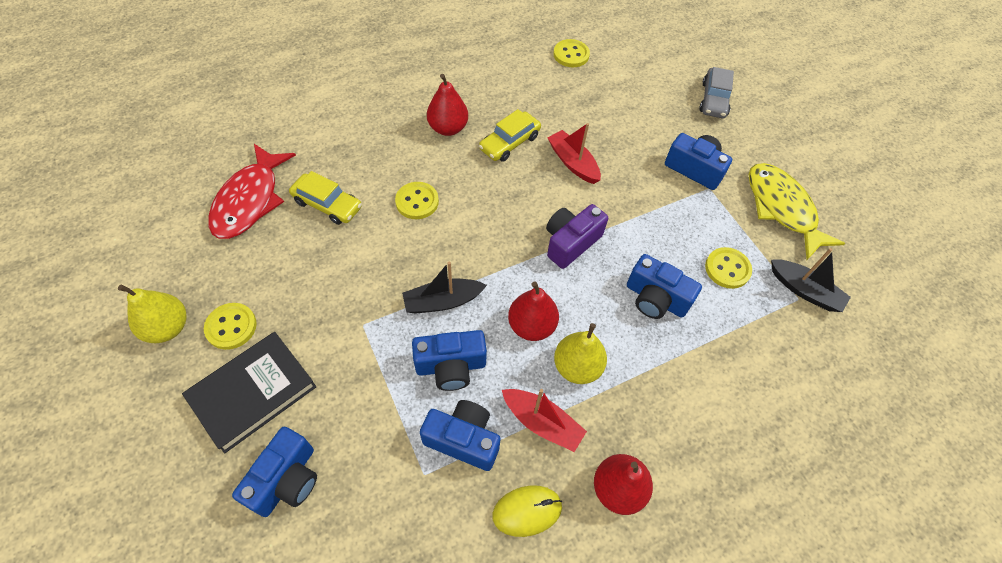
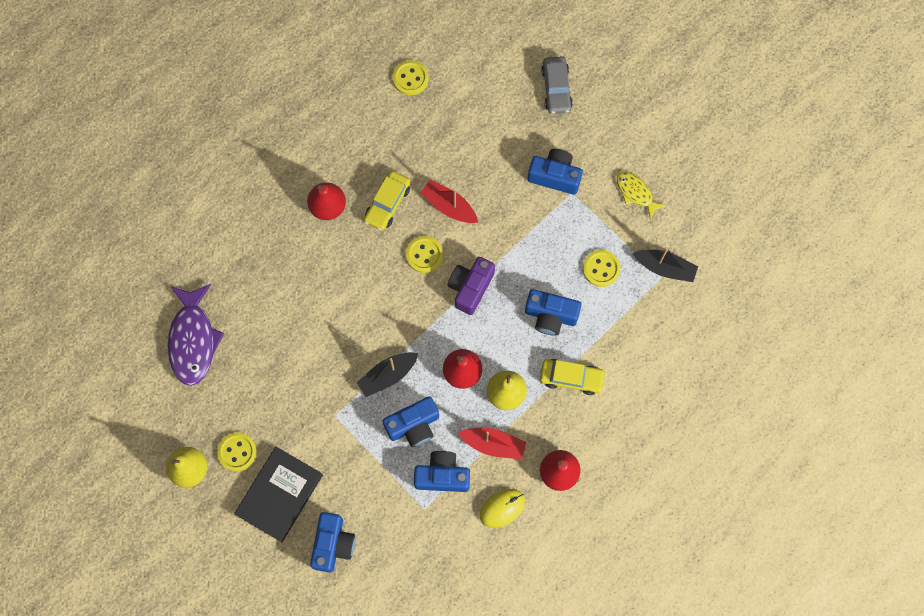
camera: 15 degrees left, 15 degrees up
(250, 200) = (193, 340): red fish -> purple fish
(327, 204) = (259, 321): yellow car -> yellow car (571, 378)
(417, 202) = (331, 292): yellow button -> yellow button (424, 255)
(782, 209) = (636, 193): yellow fish -> yellow fish, size x0.55

